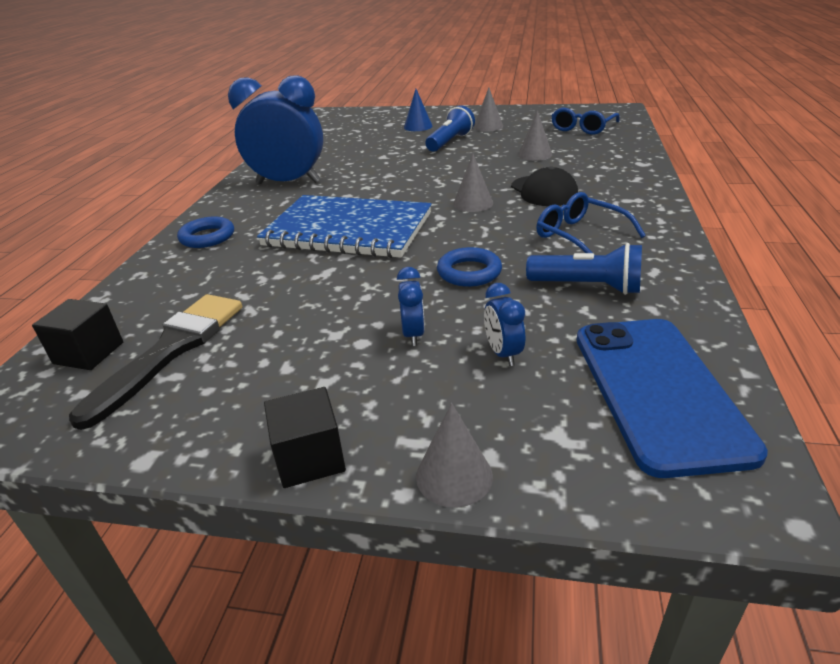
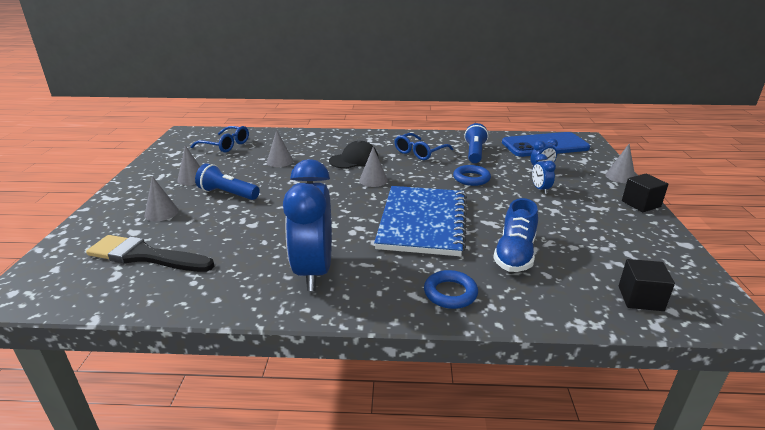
camera: 100 degrees left, 5 degrees down
(171, 350) = (609, 262): black brush -> black brush (145, 256)
(242, 280) = (515, 254): none -> blue shoe
(413, 334) = (540, 189): blue clock -> blue clock turned 90 degrees counterclockwise
(418, 126) = (161, 213): blue cone -> grey cone

